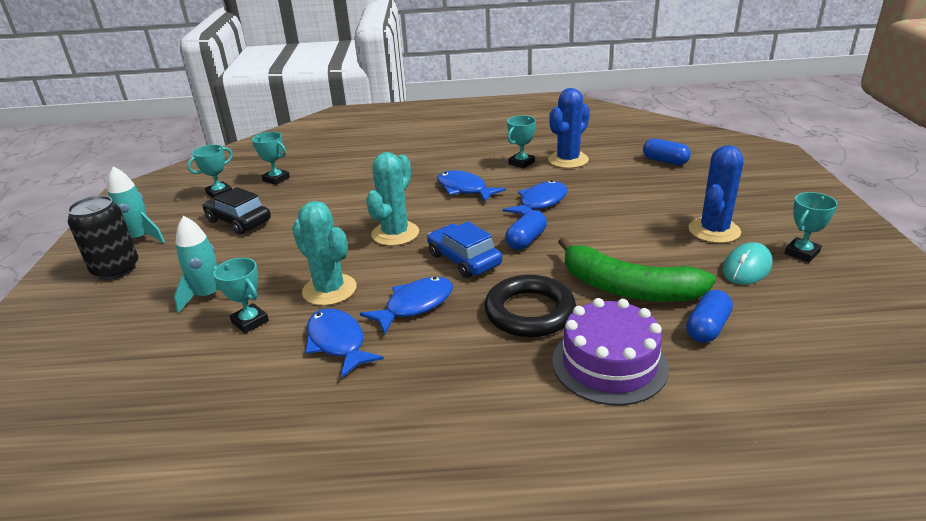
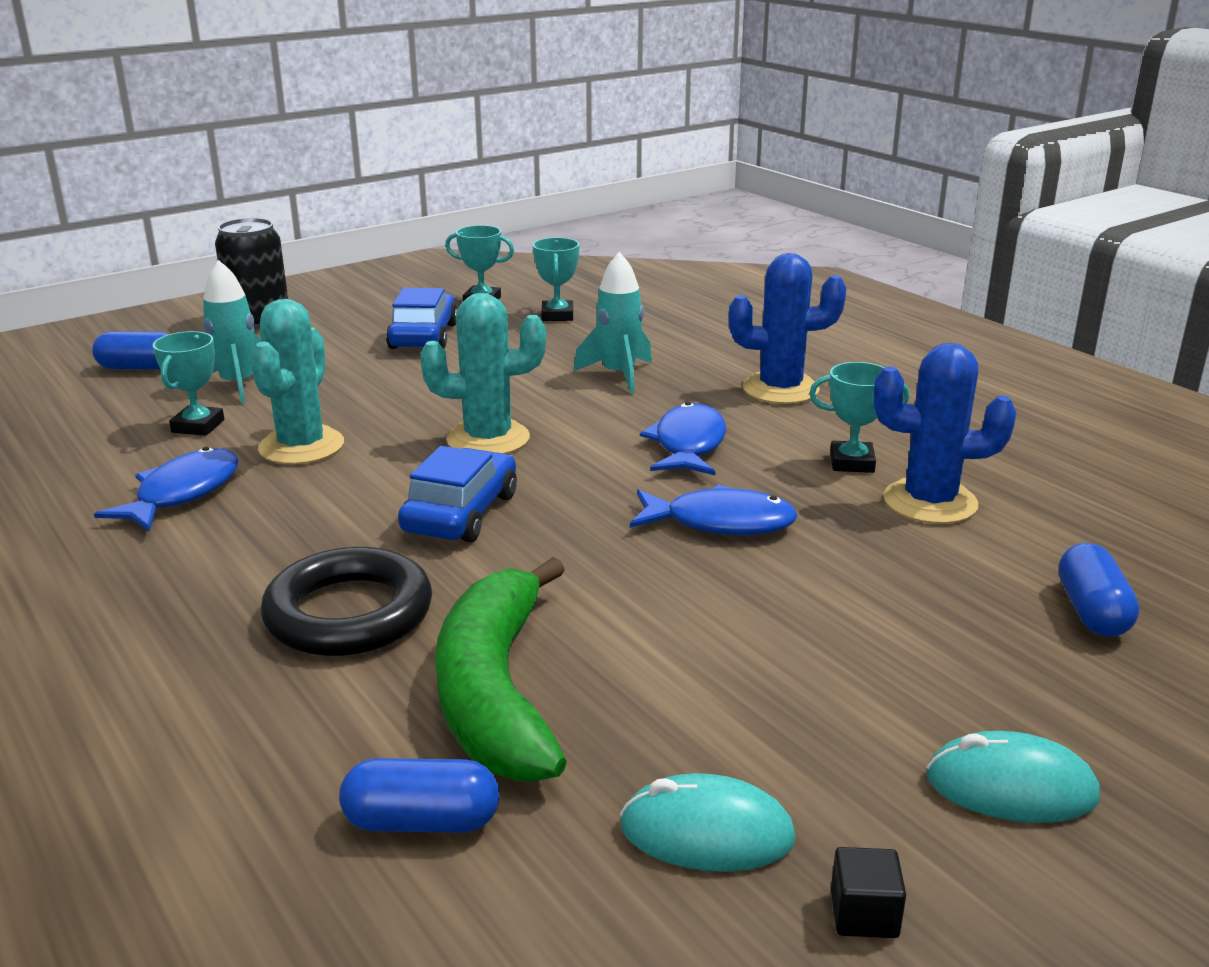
camera: 55 degrees right, 5 degrees down
(140, 239) = (333, 305): turquoise rocket -> turquoise rocket (618, 375)
(238, 221) = (423, 336): black car -> blue car
(415, 305) = (304, 516): blue fish -> none
(526, 240) = (572, 547): blue capsule -> blue capsule (139, 368)
(609, 364) = (242, 731): purple cake -> none
(714, 231) = (831, 751): blue cactus -> blue cactus (780, 389)
(751, 208) = (1011, 787): none -> turquoise mouse
(801, 253) = (864, 914): turquoise trophy -> black cube

